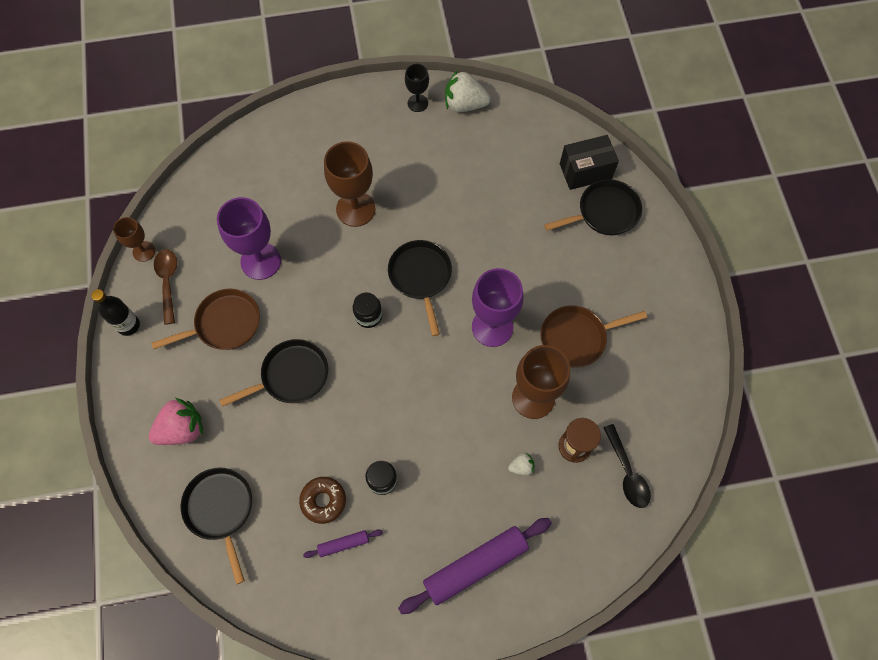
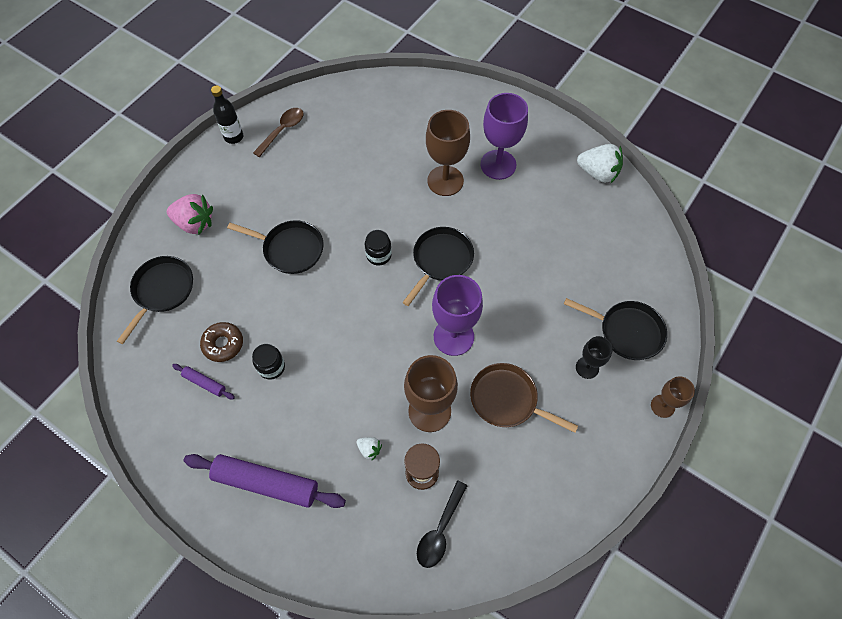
camera: 45 degrees right, 5 degrees down
(144, 251) = (289, 101): brown goblet -> brown goblet (662, 406)
(224, 324) = (286, 183): brown pan -> none
(261, 261) = (350, 163): purple goblet -> purple goblet (498, 165)
(417, 103) = (564, 146): black goblet -> black goblet (587, 367)
(464, 104) = (598, 173): white strawberry -> white strawberry turned 150 degrees clockwise
(585, 171) = (643, 290): black box -> none

